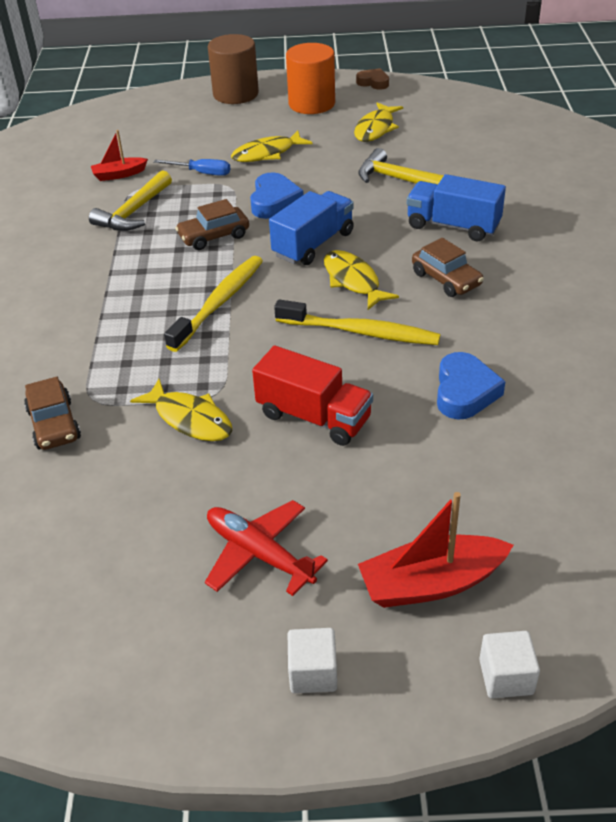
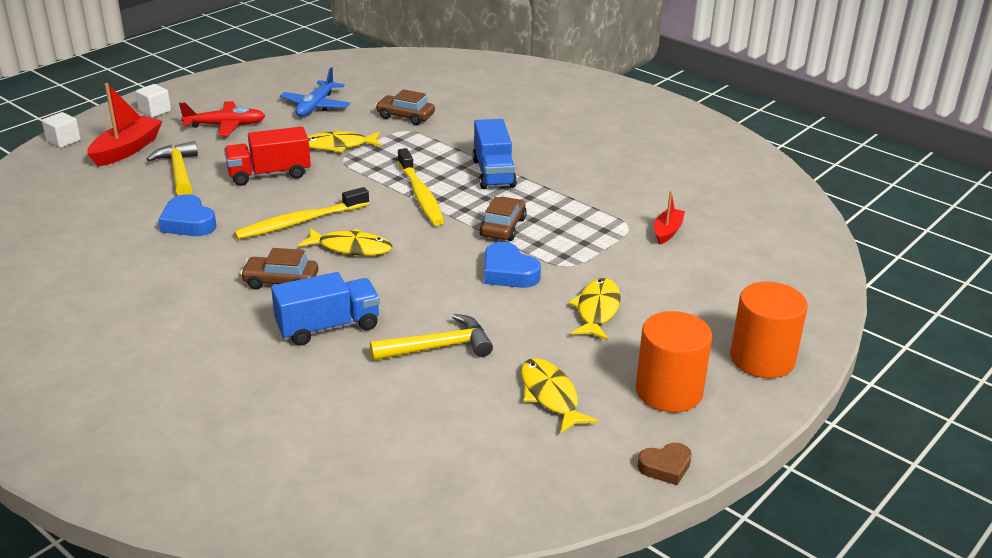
camera: 130 degrees right, 10 degrees down
(107, 520) = (316, 106): none -> blue plane
(134, 212) = (592, 214): yellow hammer -> yellow hammer (178, 171)
(202, 173) = (611, 265): blue screwdriver -> none
(235, 94) = (762, 359): brown cylinder -> orange cylinder
(313, 244) = (420, 257): blue truck -> blue truck (493, 173)

